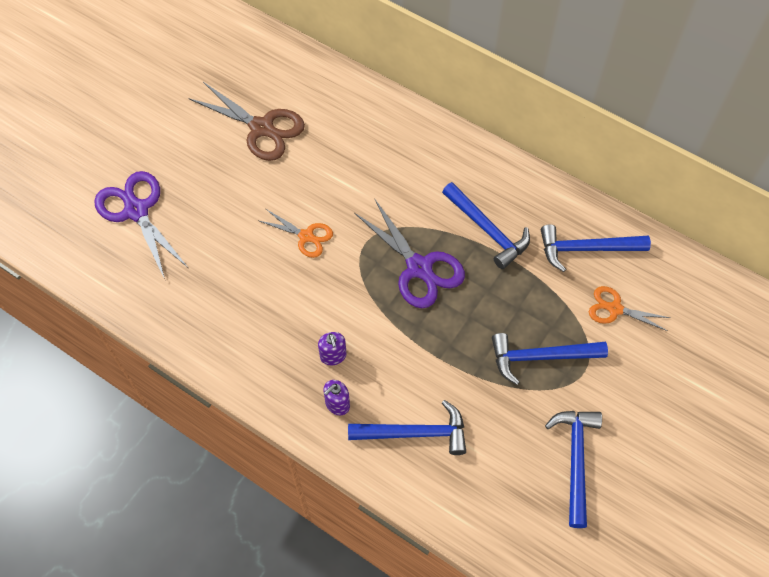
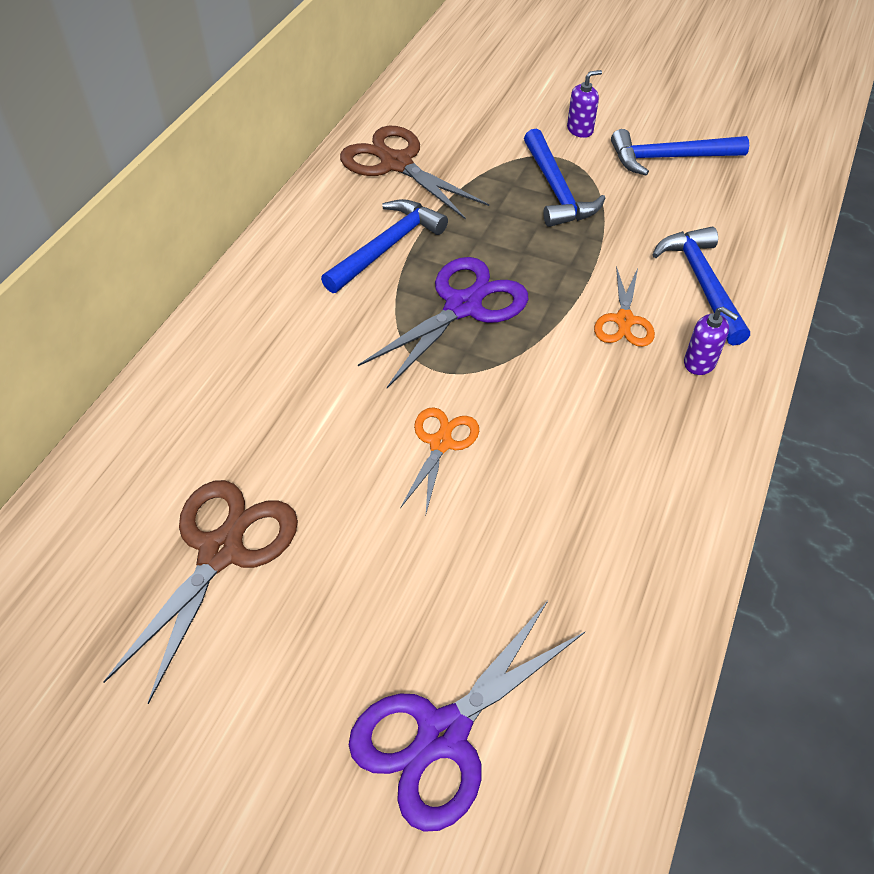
camera: 100 degrees left, 10 degrees down
(333, 356) = (631, 378): purple soap dispenser -> purple soap dispenser (580, 130)
(586, 249) = (396, 164): blue hammer -> brown scissors
(615, 309) = (473, 139): orange scissors -> orange scissors (624, 320)

